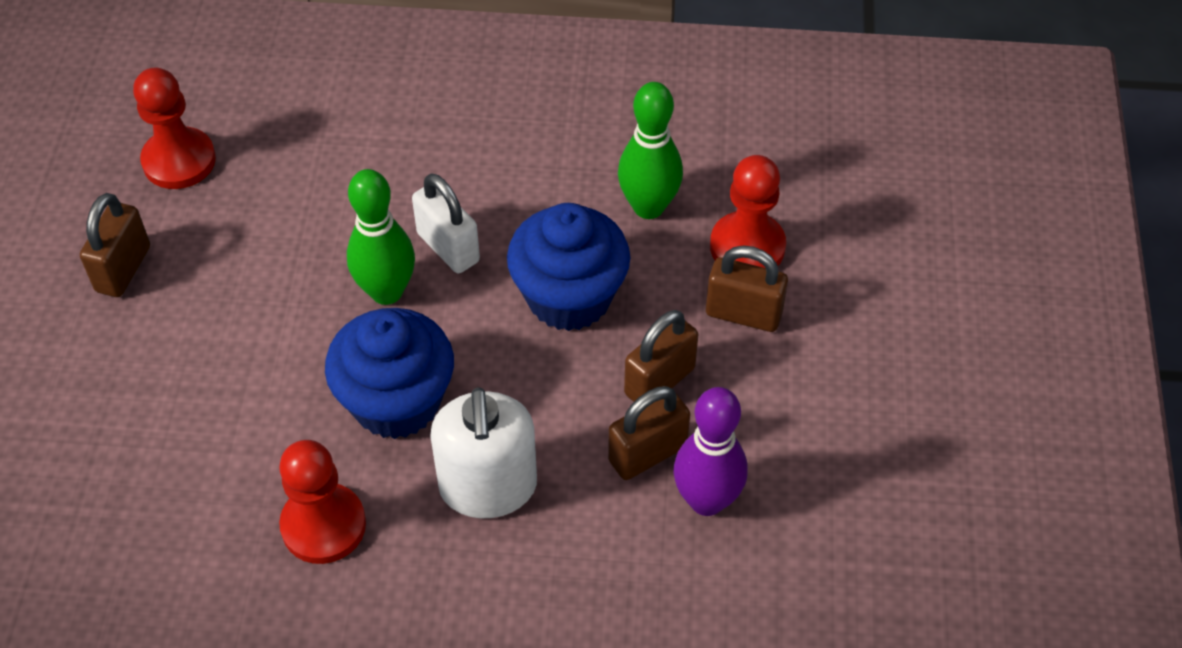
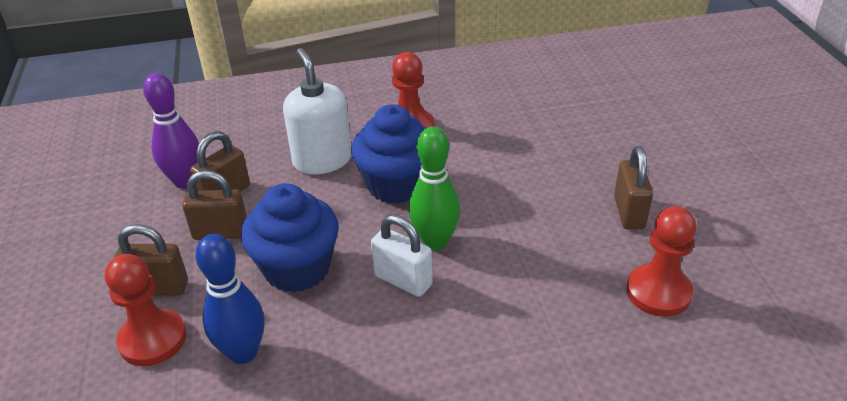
camera: 165 degrees right, 15 degrees down
(648, 207) = (243, 352): green bowling pin -> blue bowling pin
(659, 381) = (221, 233): brown padlock -> brown padlock turned 60 degrees clockwise

